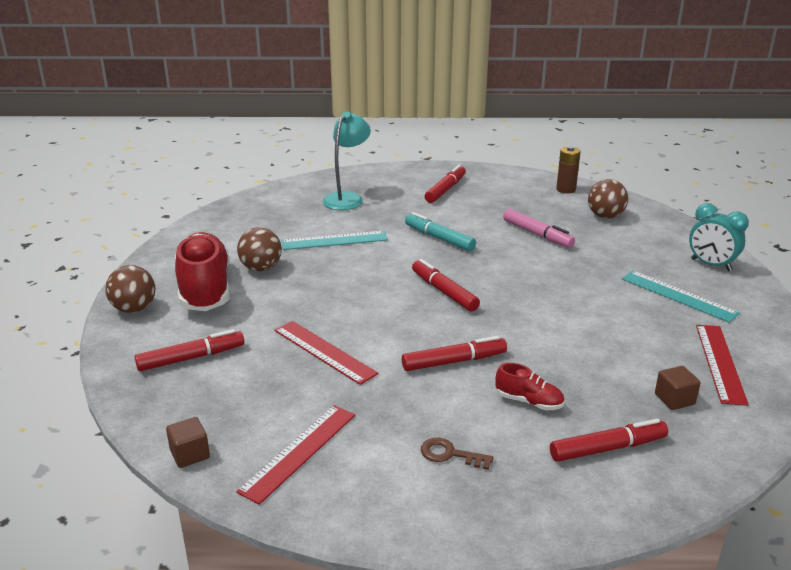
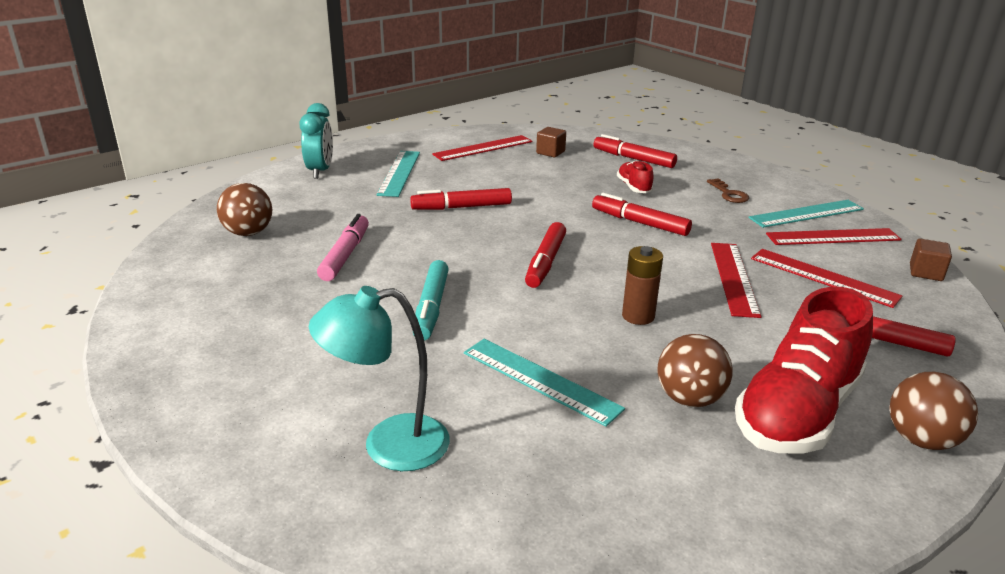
camera: 130 degrees left, 0 degrees up
(266, 393) = (823, 277): none -> red ruler
(353, 474) = (806, 214): none -> turquoise ruler
(445, 190) = (258, 363): red marker -> red marker (461, 207)
(566, 189) = (175, 274): brown battery -> brown battery (638, 316)

